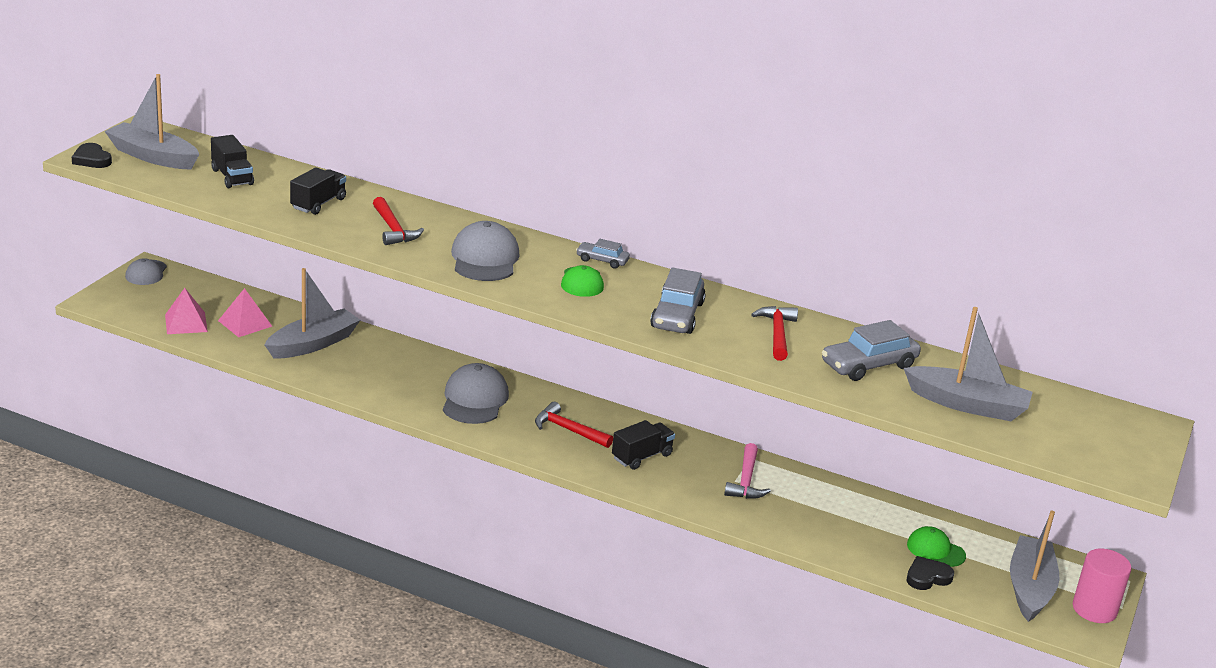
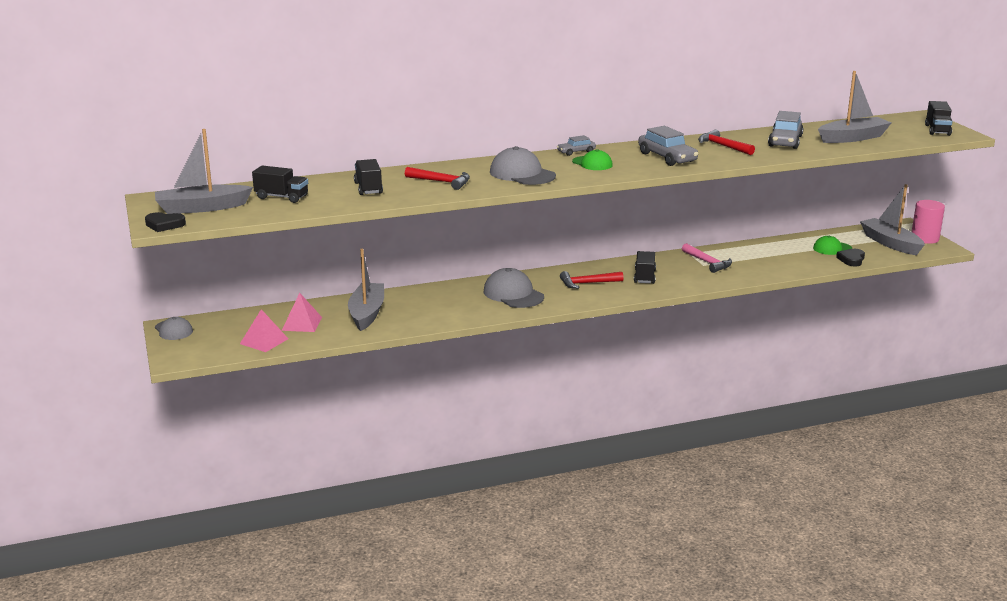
camera: 40 degrees left, 5 degrees down
(1118, 453) = (937, 130): none -> black truck

